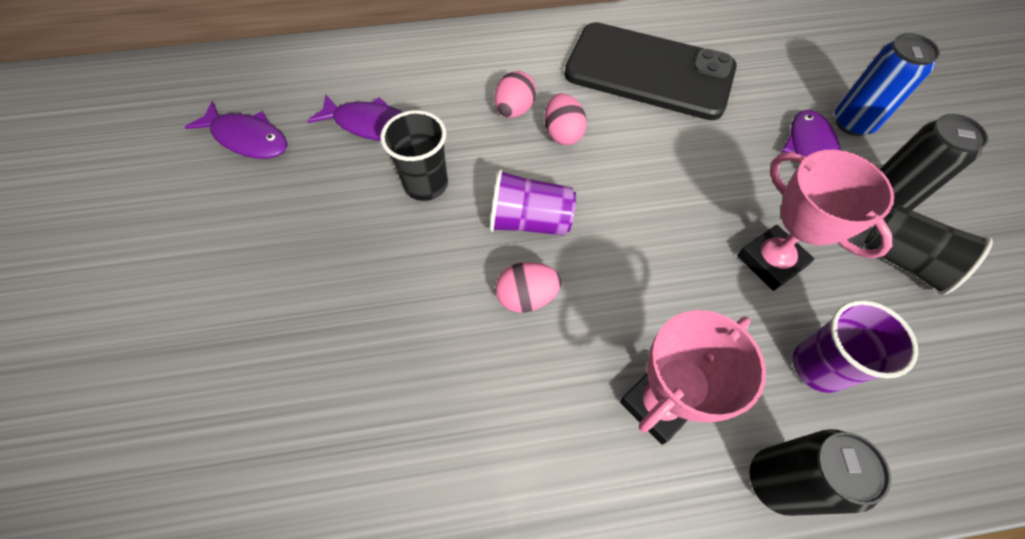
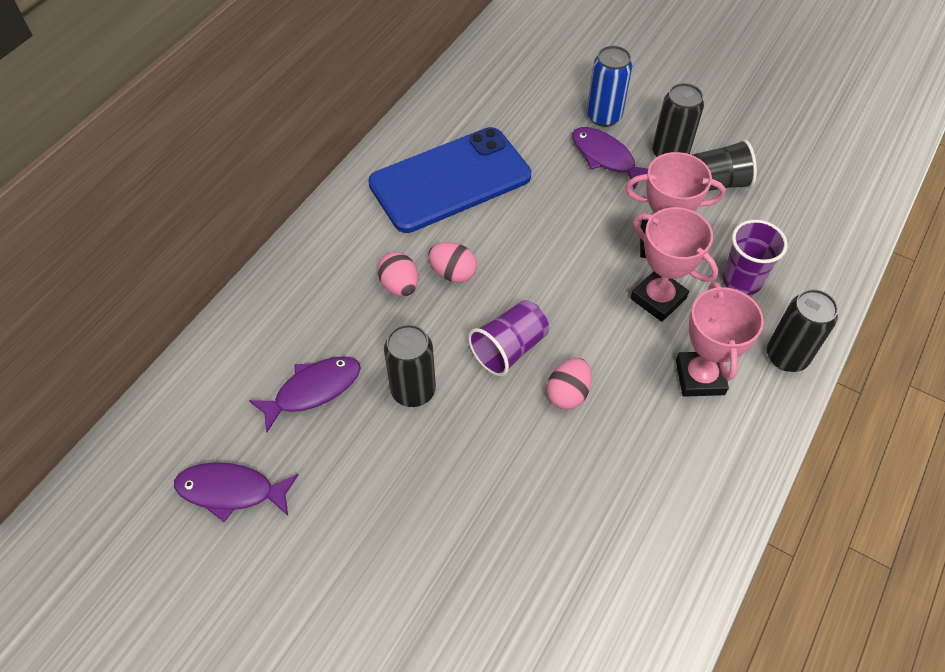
camera: 50 degrees left, 5 degrees down
(247, 138) = (231, 491): purple fish -> purple fish turned 150 degrees counterclockwise
(426, 184) = (413, 390): black cup -> black can
(649, 71) = (450, 180): black phone -> blue phone
(708, 302) = (658, 298): none -> pink trophy

